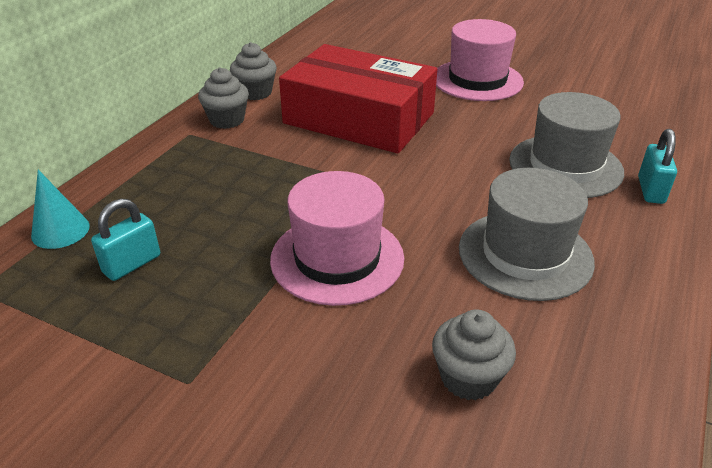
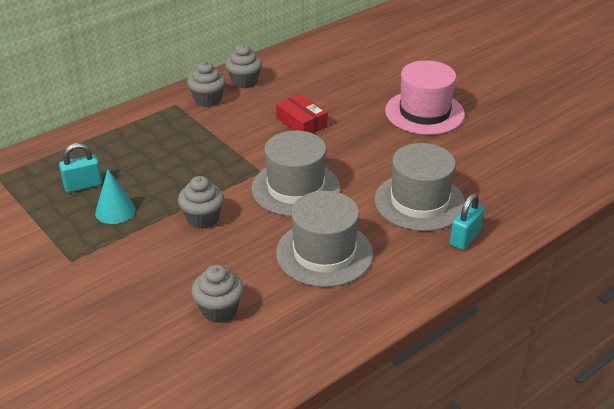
camera: 25 degrees right, 0 degrees up
(60, 231) = (57, 152): turquoise cone -> turquoise cone (115, 211)
(337, 258) = (202, 218): pink hat -> grey cupcake
(359, 118) = (301, 122): red box -> red box, size x0.44
(419, 189) = (295, 188): none -> grey hat

